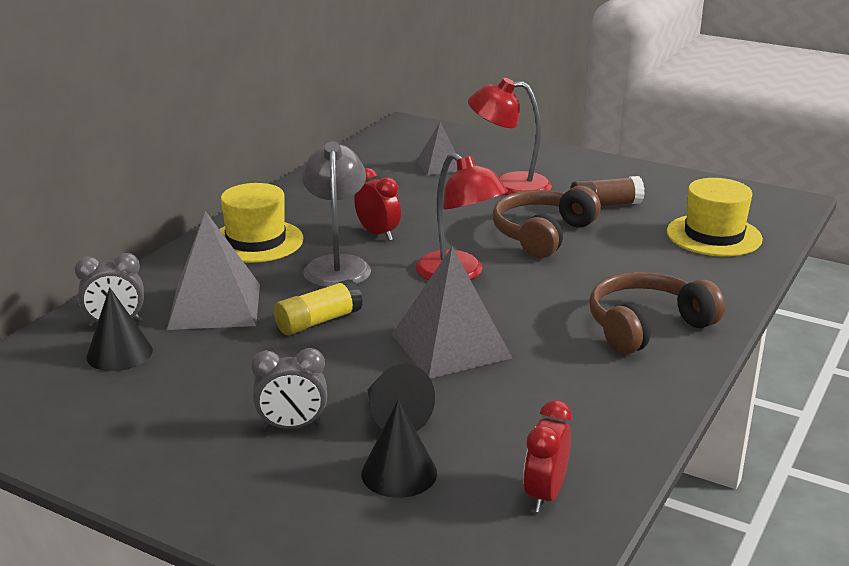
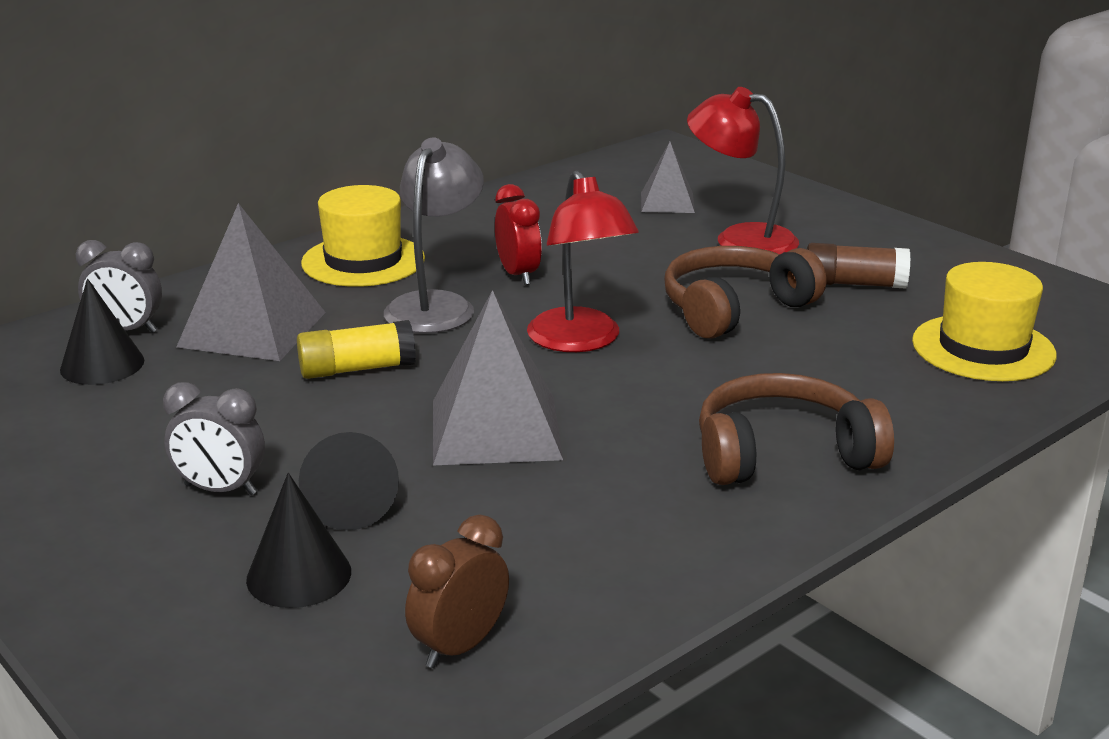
camera: 20 degrees right, 0 degrees up
(544, 495) = (459, 646): red clock -> brown clock

